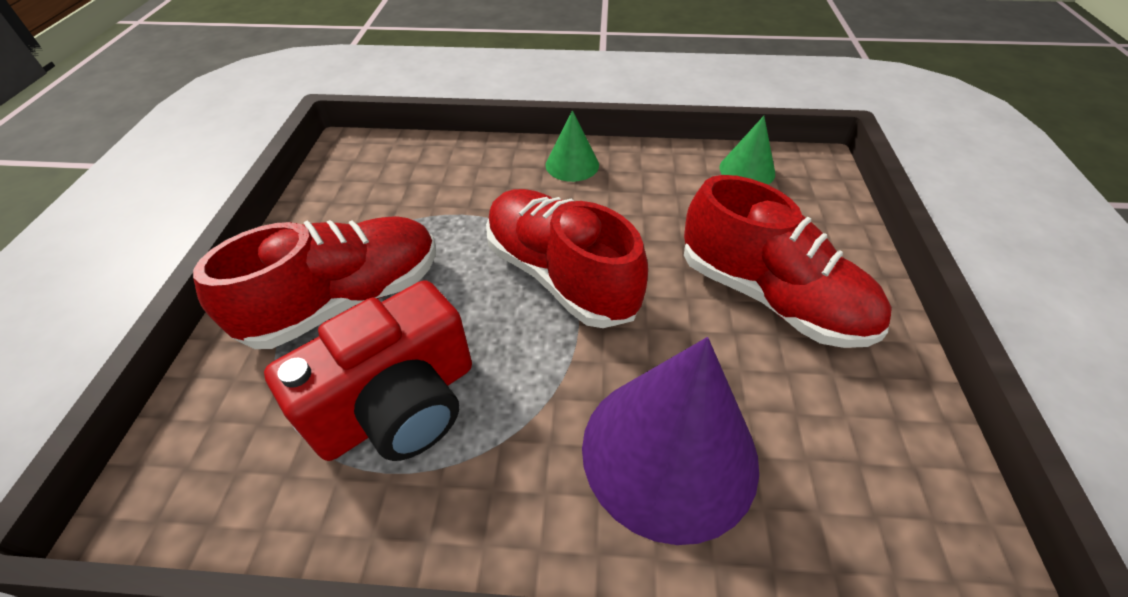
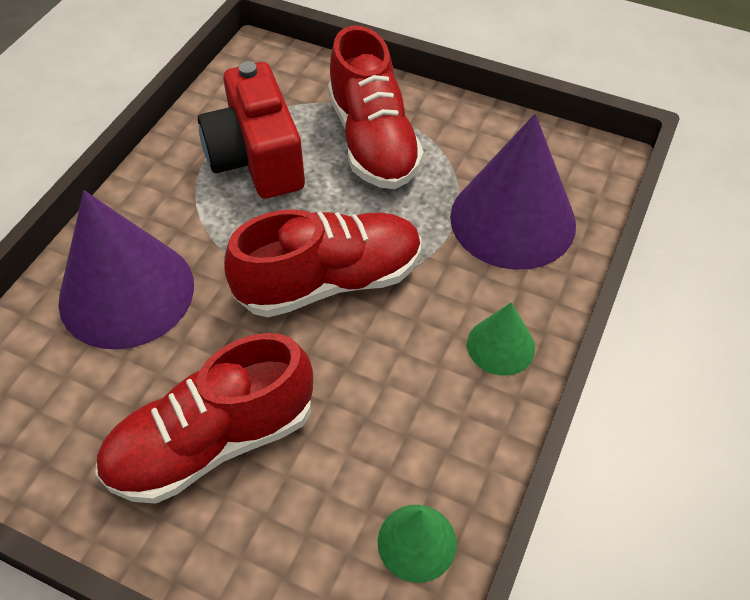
camera: 110 degrees right, 5 degrees up
(438, 181) = (512, 220): none -> purple cone

